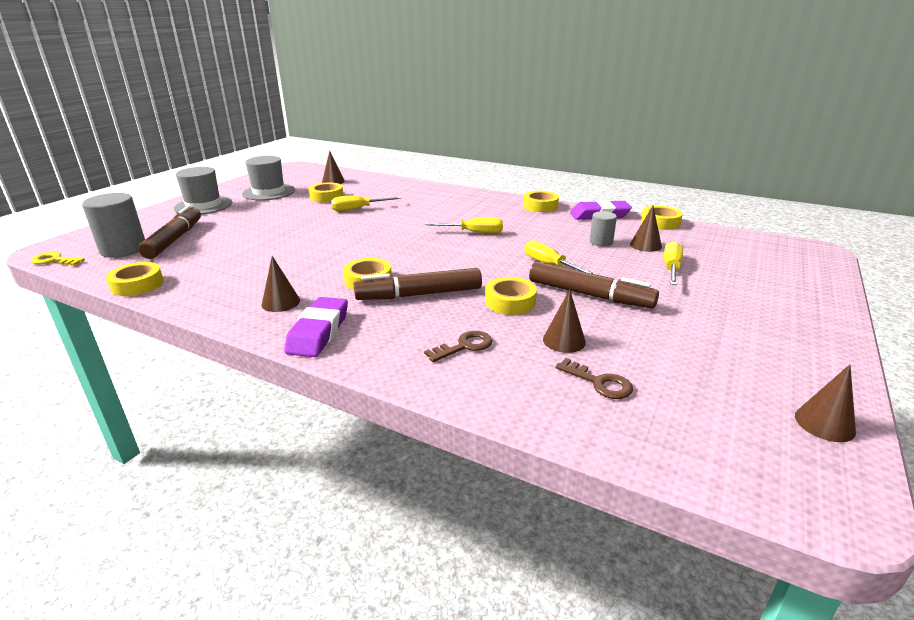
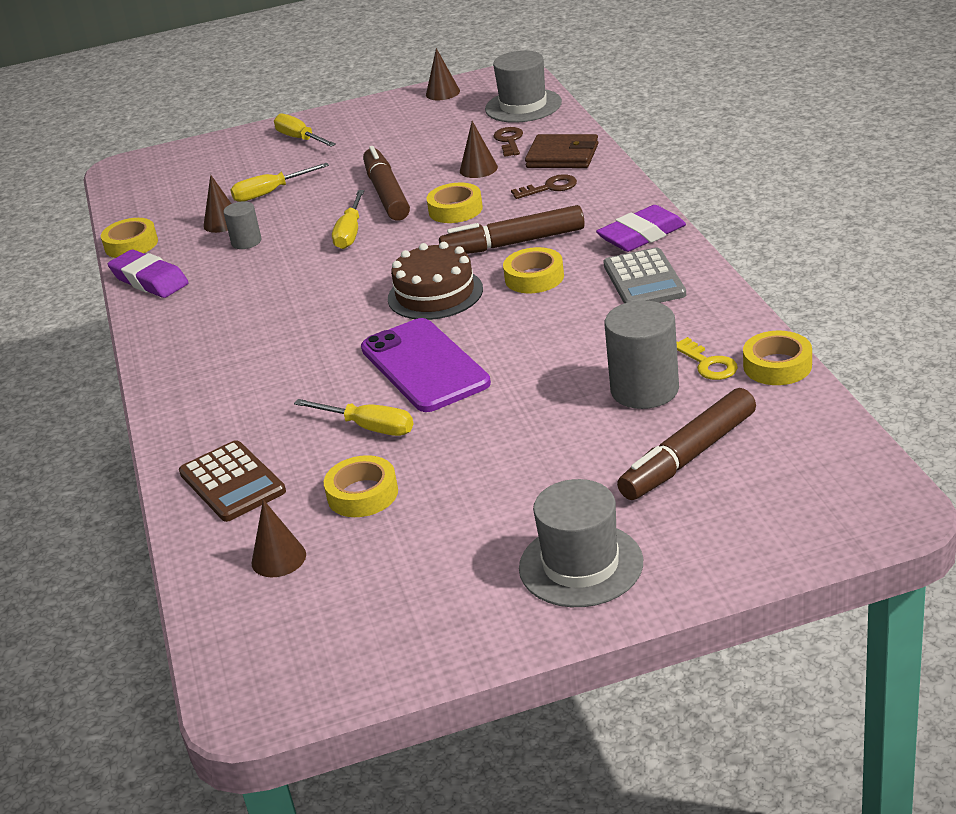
camera: 130 degrees left, 5 degrees up
(54, 260) = (879, 471): yellow key -> yellow key (708, 364)
(123, 249) = (772, 459): grey cylinder -> grey cylinder (644, 390)
(269, 192) = (429, 568): grey hat -> grey hat (523, 106)
(281, 302) = (644, 280): brown cone -> grey calculator
(368, 230) = (424, 366): none -> purple phone
(388, 187) = (232, 482): none -> brown calculator
(419, 294) = (513, 243): brown marker -> brown marker turned 135 degrees clockwise
(421, 255) = (435, 294): none -> brown cake
(464, 346) = (550, 187): brown key -> brown key turned 150 degrees clockwise
(474, 232) = (325, 307): yellow screwdriver -> yellow screwdriver (300, 139)
(510, 385) = (562, 156): none -> brown wallet
(540, 206) = (162, 326): yellow tape -> none

